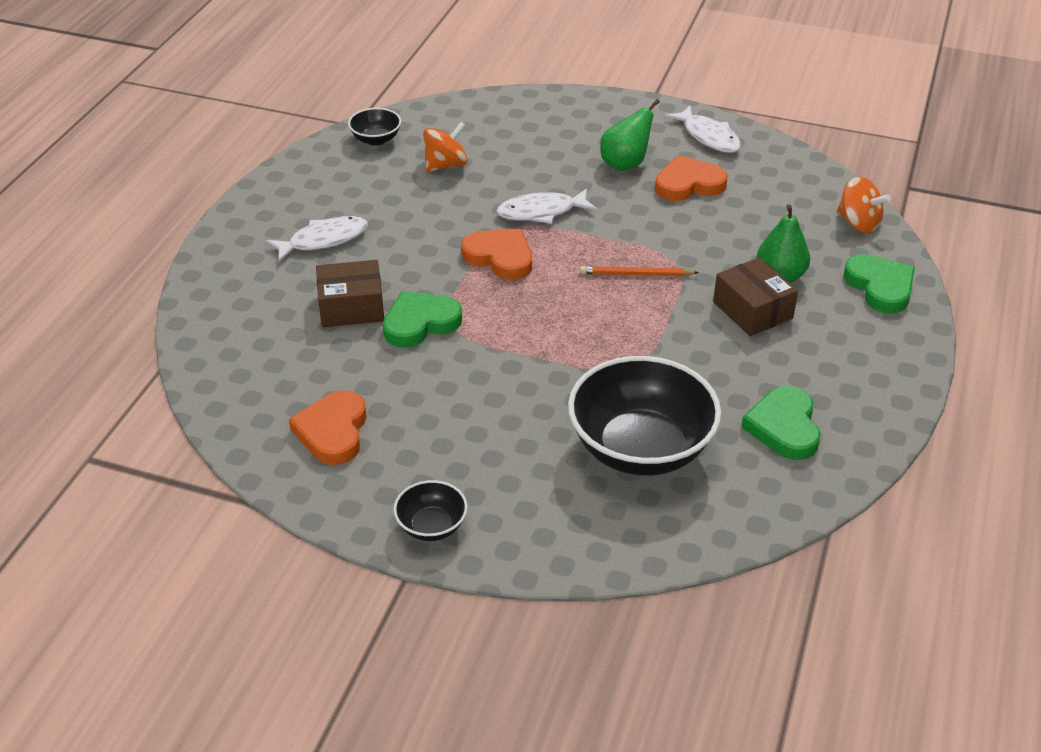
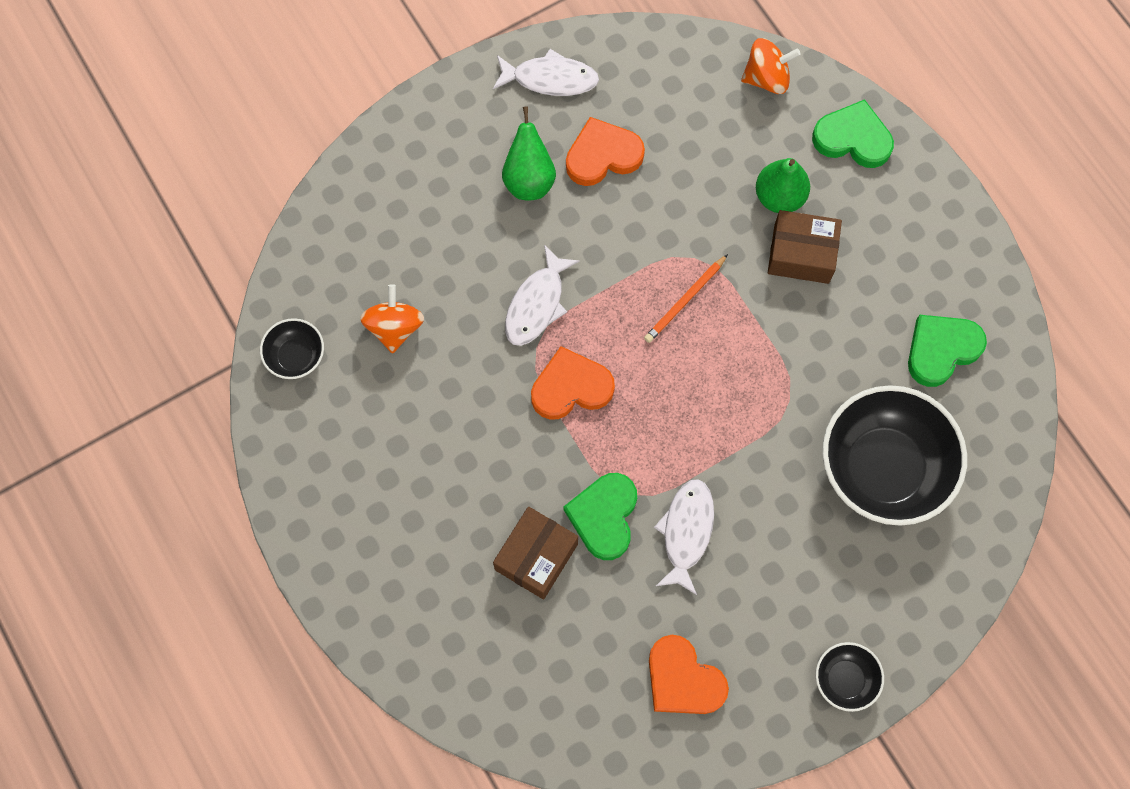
camera: 50 degrees left, 30 degrees up
(323, 240) = (418, 514): white fish -> white fish (686, 532)
(688, 184) = (602, 155): orange heart -> orange heart turned 45 degrees clockwise
(784, 427) = (941, 350): green heart -> green heart turned 105 degrees clockwise

